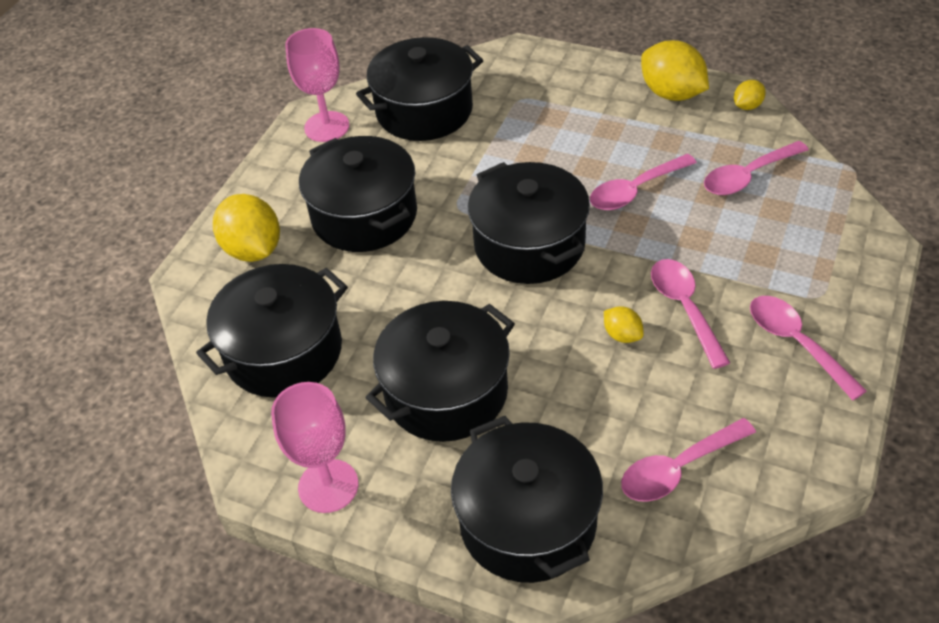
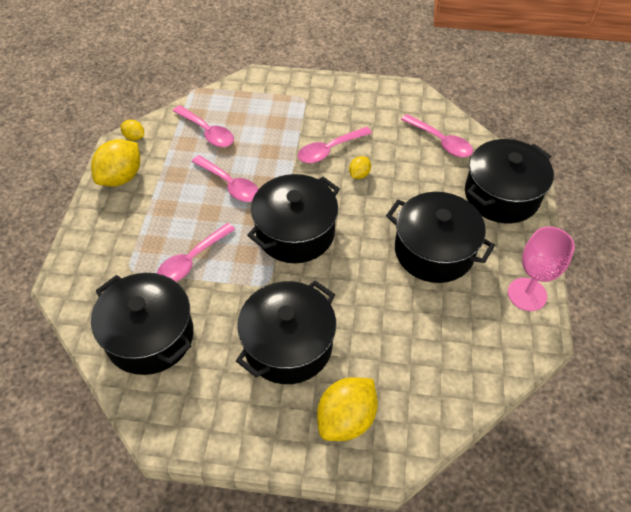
camera: 110 degrees left, 5 degrees up
(283, 351) = (438, 357): black pot -> none
(327, 127) = (178, 412): pink goblet -> none
(796, 343) = (341, 105): pink spoon -> pink spoon (192, 260)

